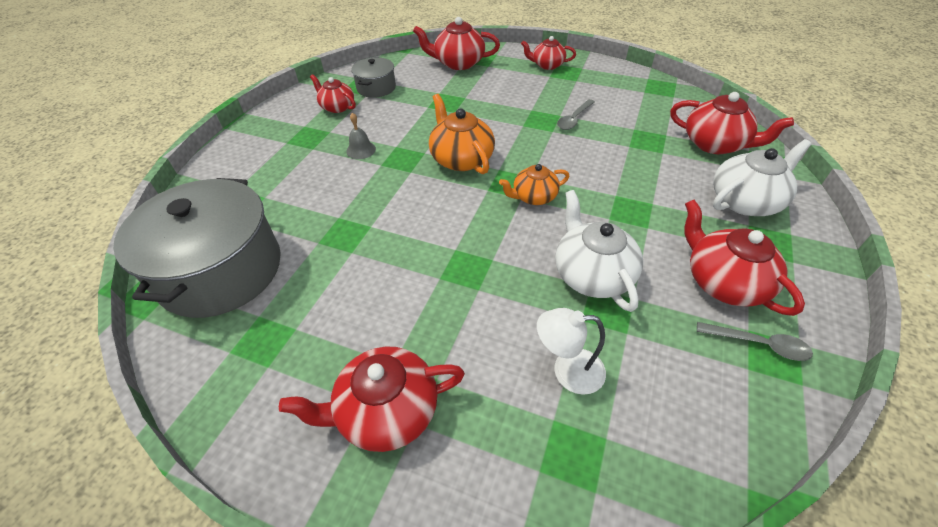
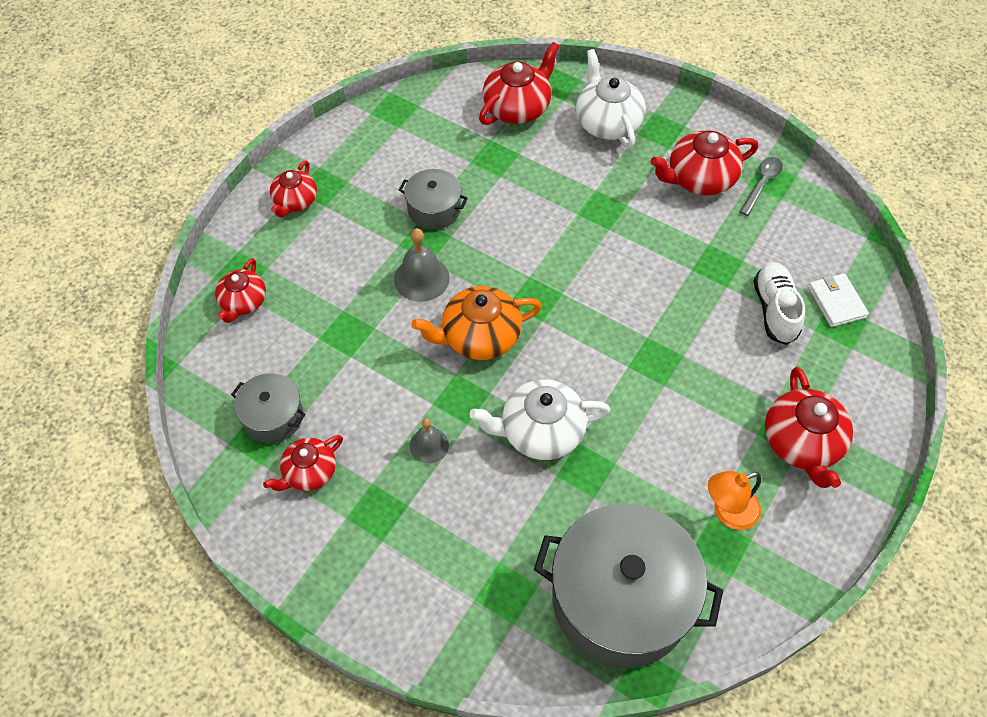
camera: 80 degrees left, 10 degrees up
(299, 343) = (727, 512): none -> orange lamp
(458, 63) = (243, 302): red teapot -> red teapot, size x0.64
(505, 124) = (421, 278): none -> grey bell
(533, 197) = (564, 282): orange teapot -> none
(567, 371) = (774, 310): white lamp -> white shoe
(574, 119) = (434, 209): grey spoon -> grey pot
(592, 274) = (678, 264): white teapot -> white teapot (540, 431)
(609, 446) = (836, 302): none -> white wallet

